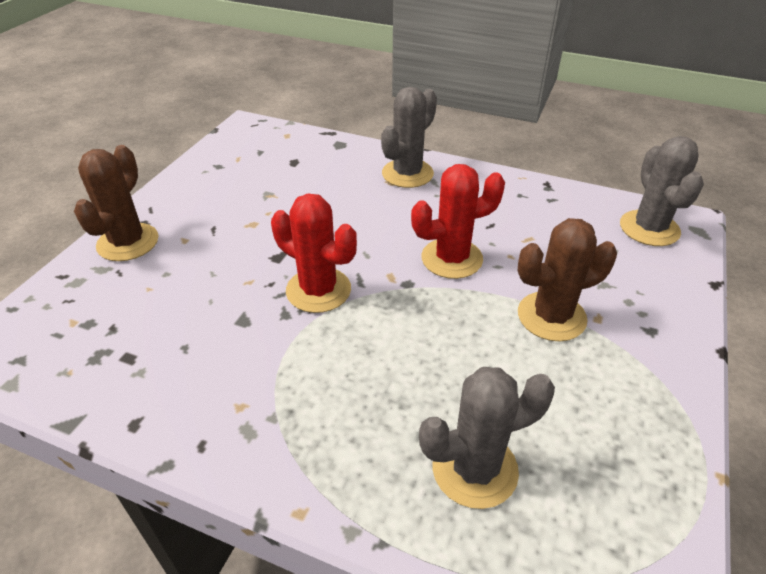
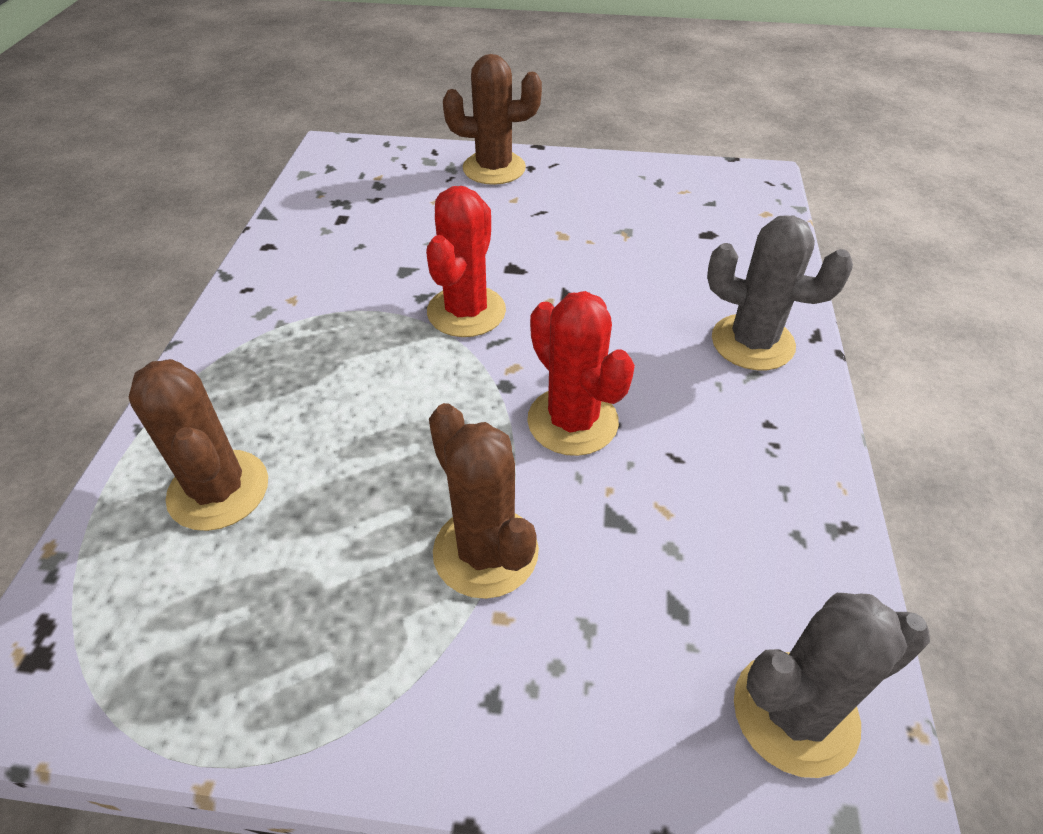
camera: 75 degrees right, 5 degrees up
(474, 469) = (218, 490): grey cactus -> brown cactus

